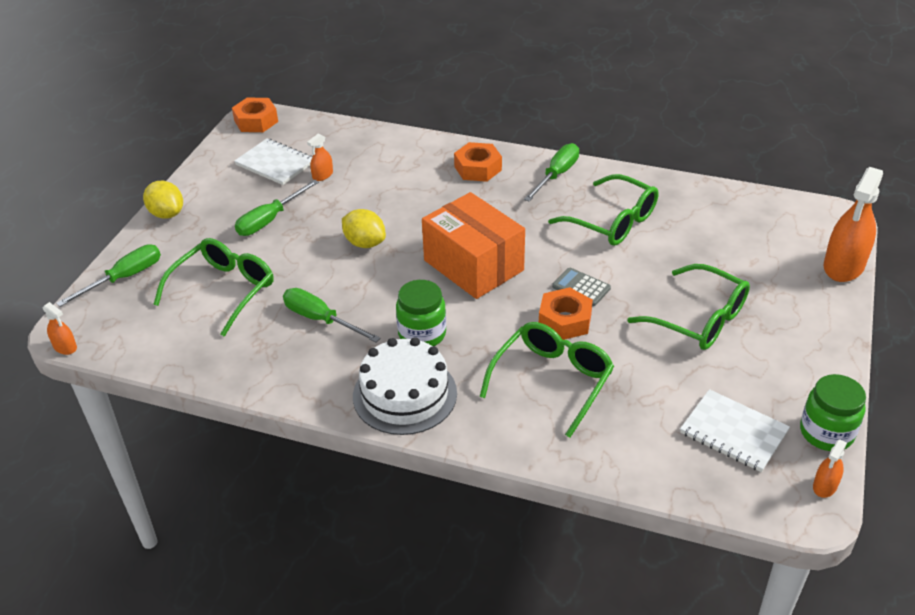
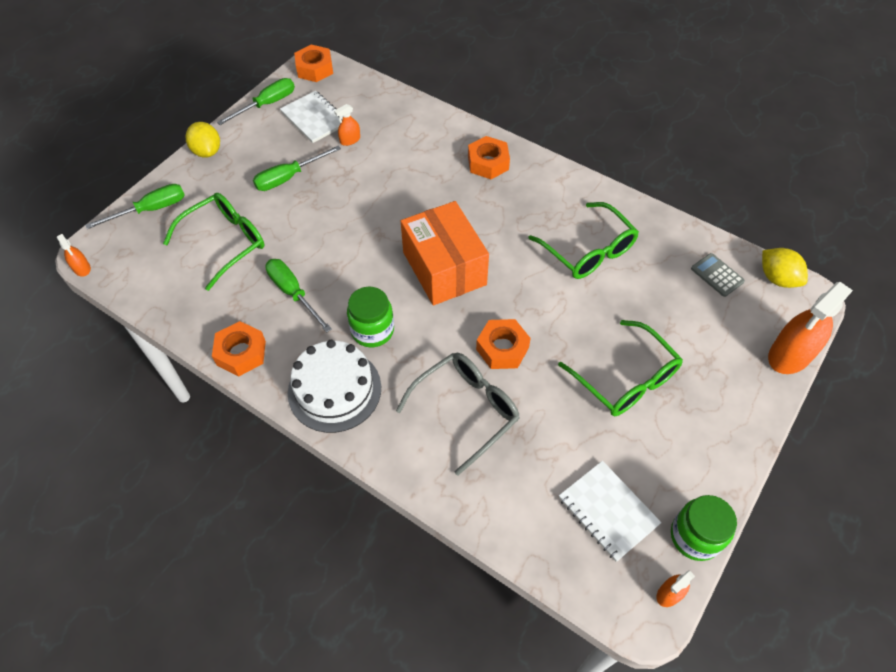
camera: 15 degrees right, 15 degrees up
(286, 385) = (241, 353): none -> orange nut
(365, 243) = (359, 221): yellow lemon -> yellow lemon (777, 278)
(552, 380) = (466, 410): green glasses -> grey glasses
(556, 175) = (556, 187): green screwdriver -> green screwdriver (267, 104)
(581, 287) = (531, 316): grey calculator -> grey calculator (717, 275)

